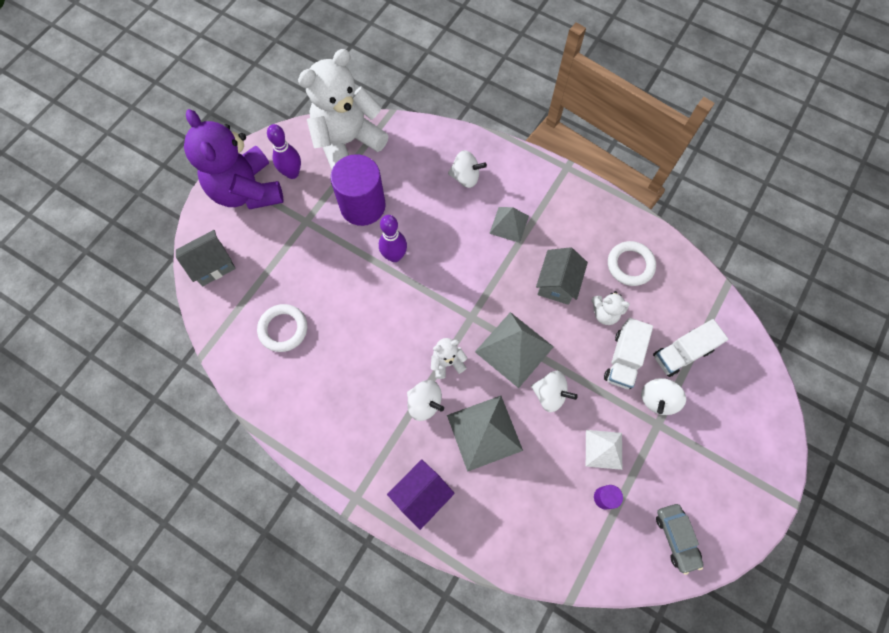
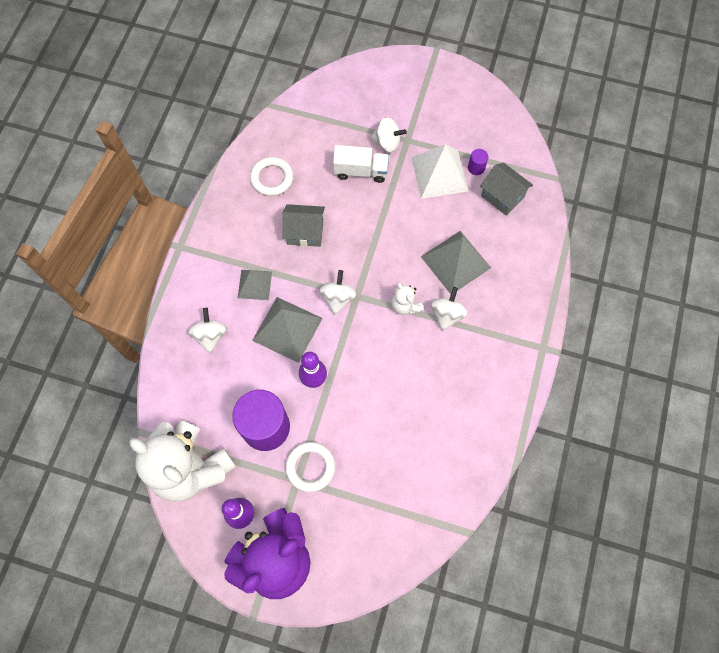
camera: 105 degrees left, 0 degrees up
(212, 265) = (371, 561): grey house -> grey house (502, 196)
(283, 329) = (418, 461): white ring -> white ring (310, 467)
(421, 495) = (521, 297): purple house -> none
(514, 349) = (376, 254): grey pyramid -> grey pyramid (287, 329)
(550, 394) = (408, 219): white spinning top -> white spinning top (338, 298)
(604, 449) = (439, 174): white pyramid -> white pyramid, size x1.64
(605, 313) = (323, 191): white teddy bear -> none
(676, 538) = (487, 118): grey car -> none
(682, 353) = (342, 130): white truck -> none

